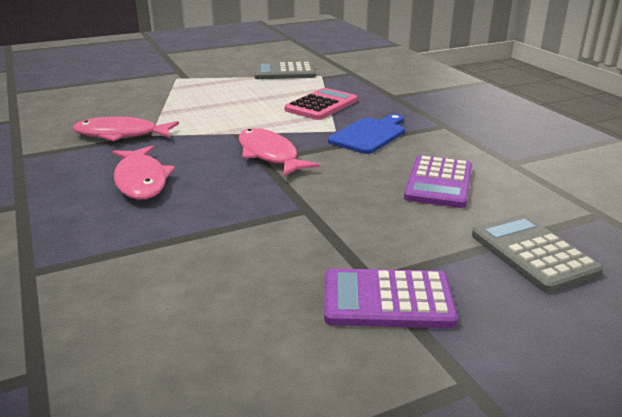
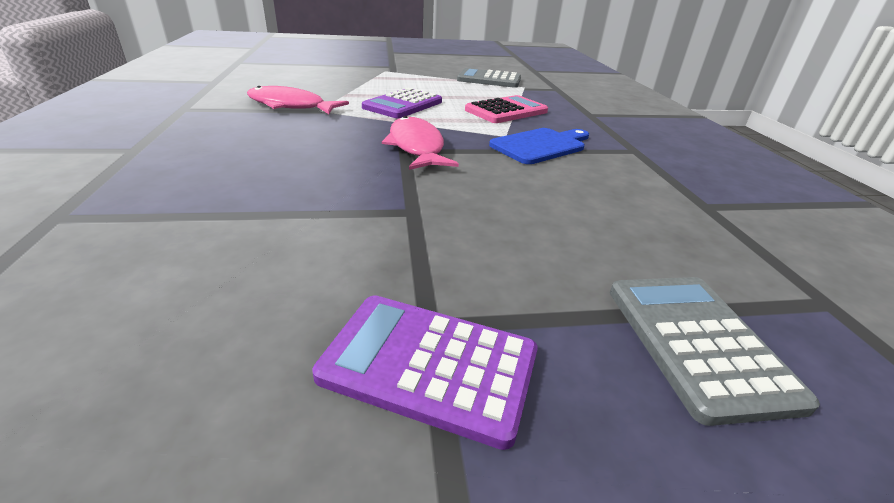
camera: 15 degrees right, 5 degrees up
(141, 180) = (266, 148): pink fish -> none
(439, 183) = (597, 212): purple calculator -> purple calculator (403, 105)

